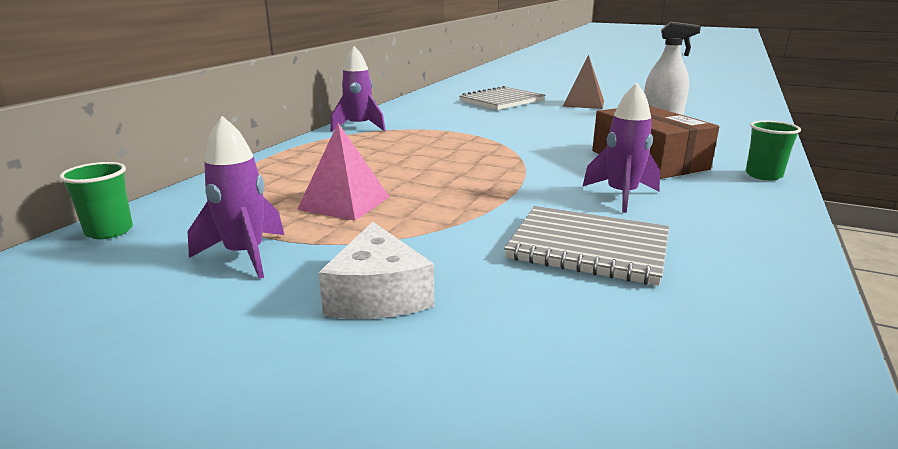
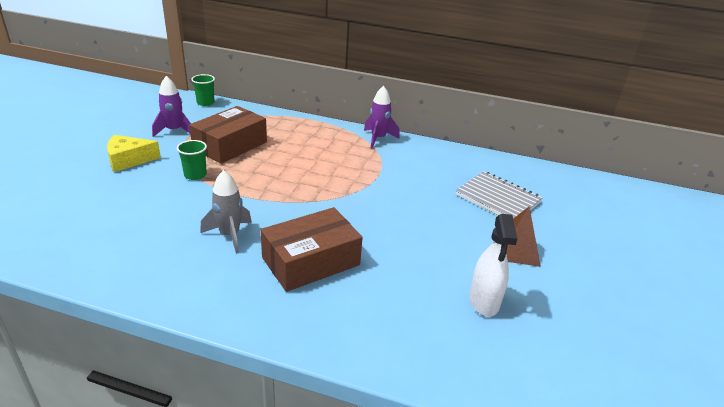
camera: 80 degrees right, 10 degrees up
(344, 203) = (230, 145): pink pyramid -> brown box
(378, 294) = (129, 160): white cheese -> yellow cheese
(588, 247) = (155, 214): grey notebook -> none
(621, 196) = (229, 235): purple rocket -> grey rocket
(763, 175) = (270, 322): green cup -> green cup (195, 175)

